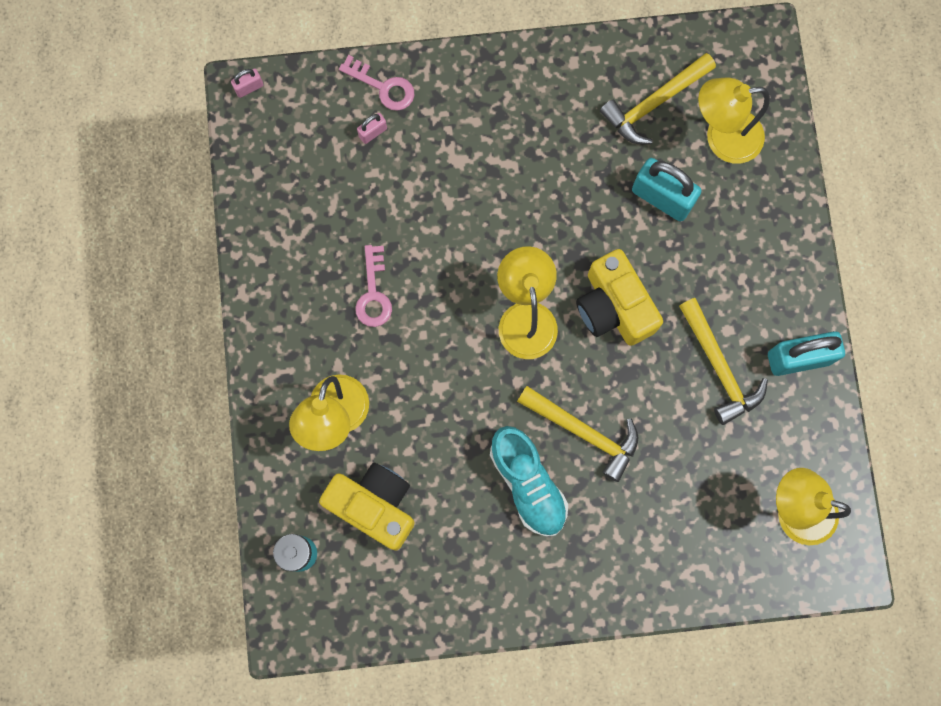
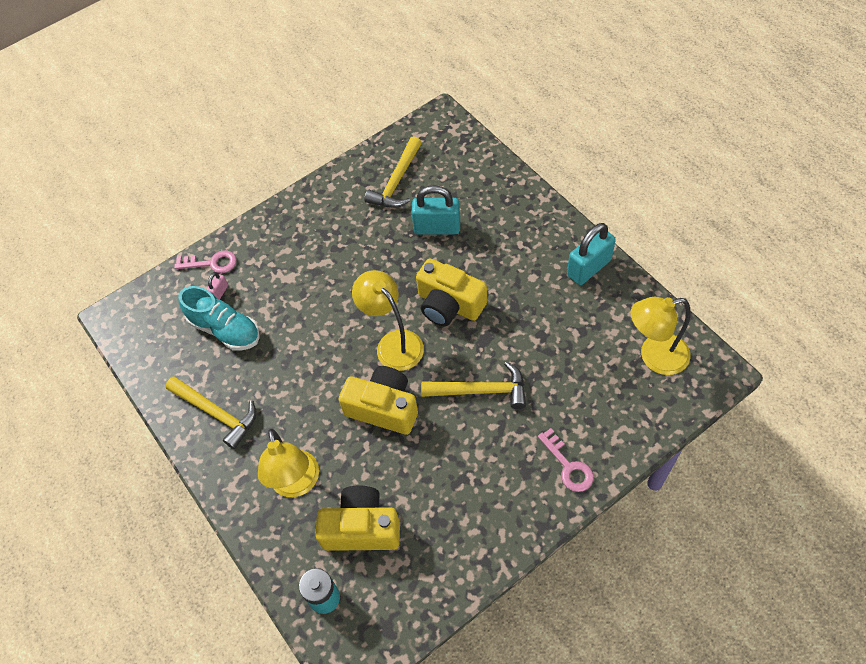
camera: 25 degrees left, 20 degrees down
(249, 87) = (116, 311): pink padlock -> none
(373, 293) = (277, 387): pink key -> pink key (568, 465)
(471, 387) = (383, 408): none -> yellow camera
(528, 484) = (464, 446): turquoise shoe -> turquoise shoe (225, 329)
(719, 367) = (542, 301): yellow hammer -> yellow hammer (217, 413)
(722, 138) = (452, 177): yellow lamp -> none

